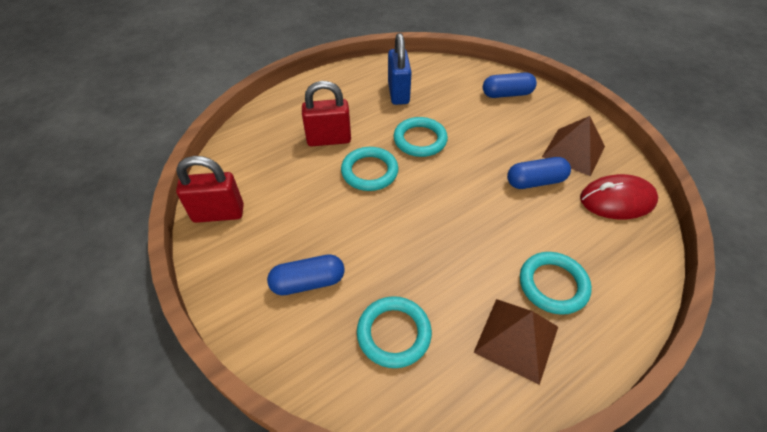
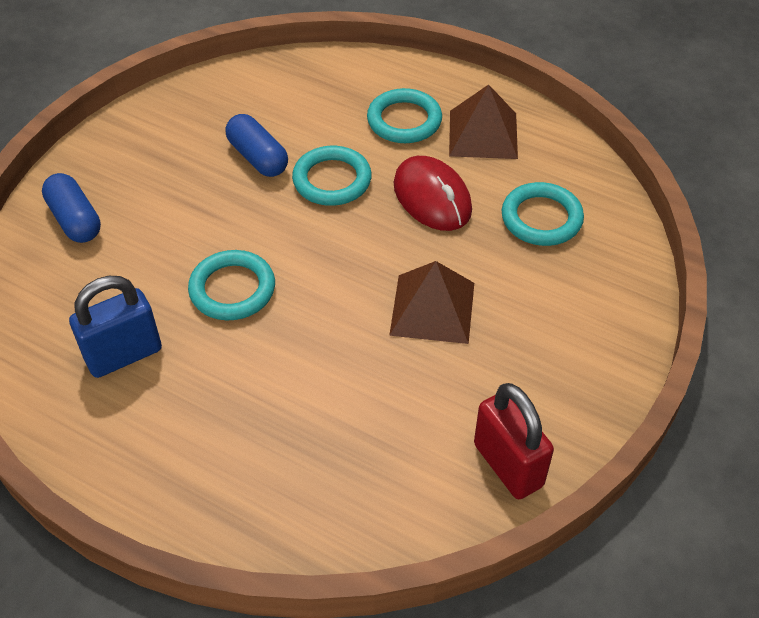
camera: 115 degrees left, 0 degrees up
(308, 282) = (537, 312): blue capsule -> none
(329, 139) = (286, 401): red padlock -> none
(369, 171) = (328, 323): turquoise ring -> turquoise ring (332, 180)
(573, 151) = (182, 133): brown pyramid -> brown pyramid (432, 308)
(617, 200) = (253, 90): red mouse -> red mouse (432, 198)

